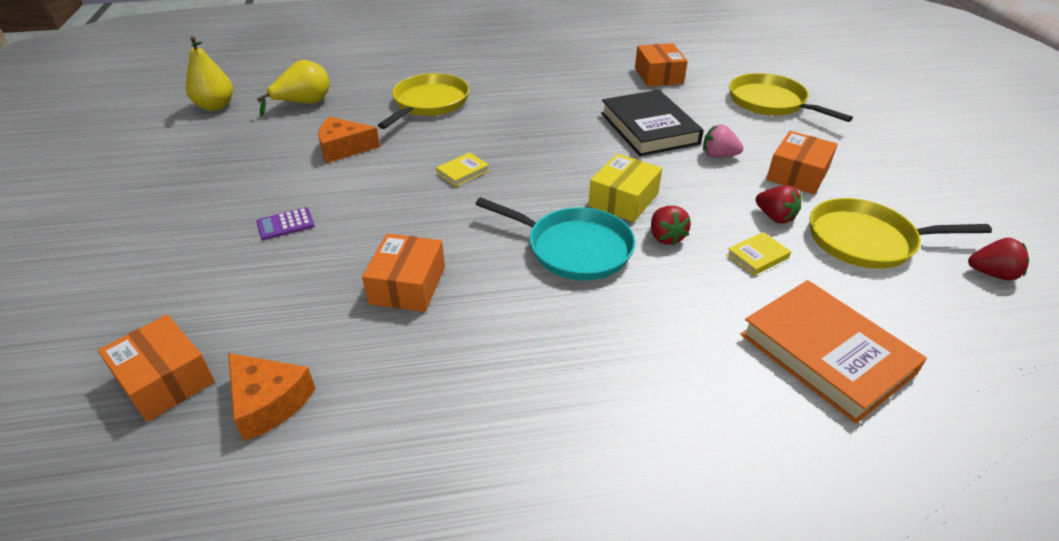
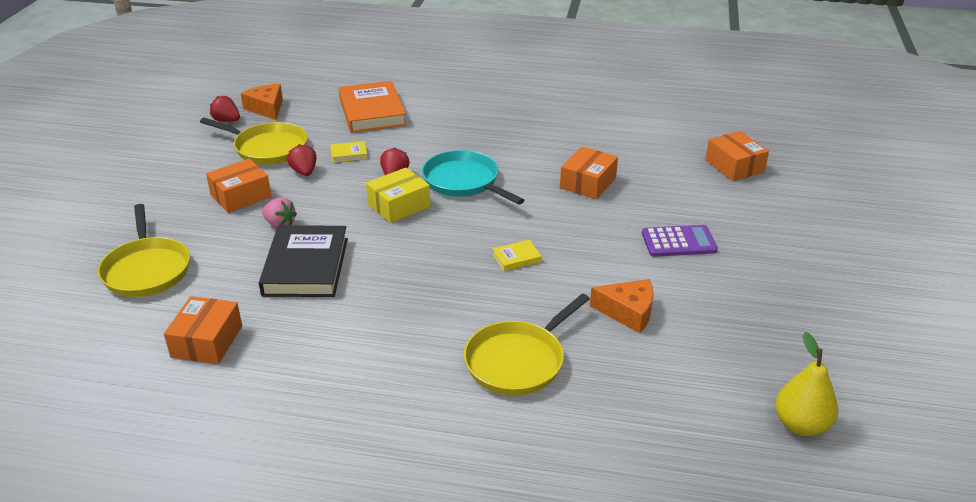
camera: 160 degrees left, 5 degrees down
(268, 402) = (673, 147): orange cheese -> orange cheese (266, 108)
(285, 224) = (678, 242): purple calculator -> purple calculator, size x1.55
(304, 104) = (679, 400): yellow pear -> none

